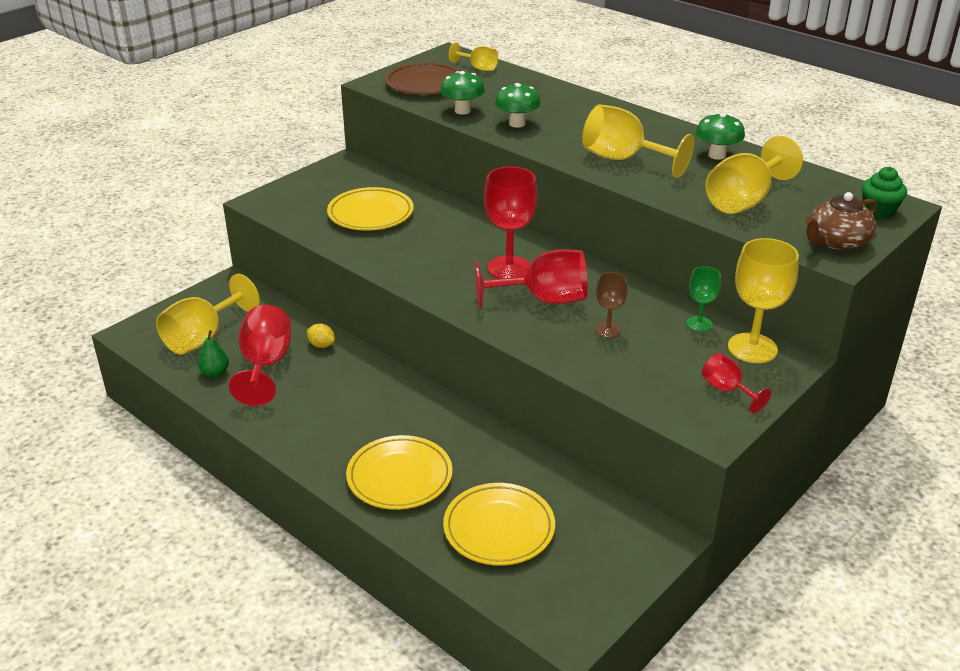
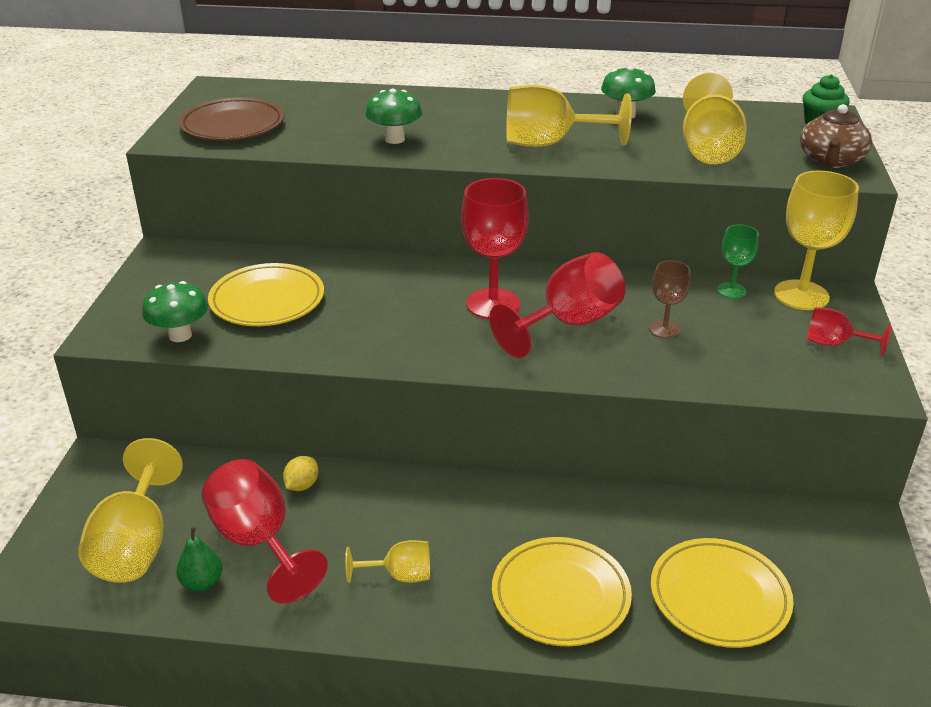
camera: 35 degrees left, 0 degrees up
(321, 345) = (302, 485): yellow lemon -> yellow lemon turned 60 degrees counterclockwise
(462, 111) = (316, 142): green mushroom -> green mushroom (180, 335)
(478, 68) = (271, 94): yellow goblet -> yellow goblet (400, 575)

